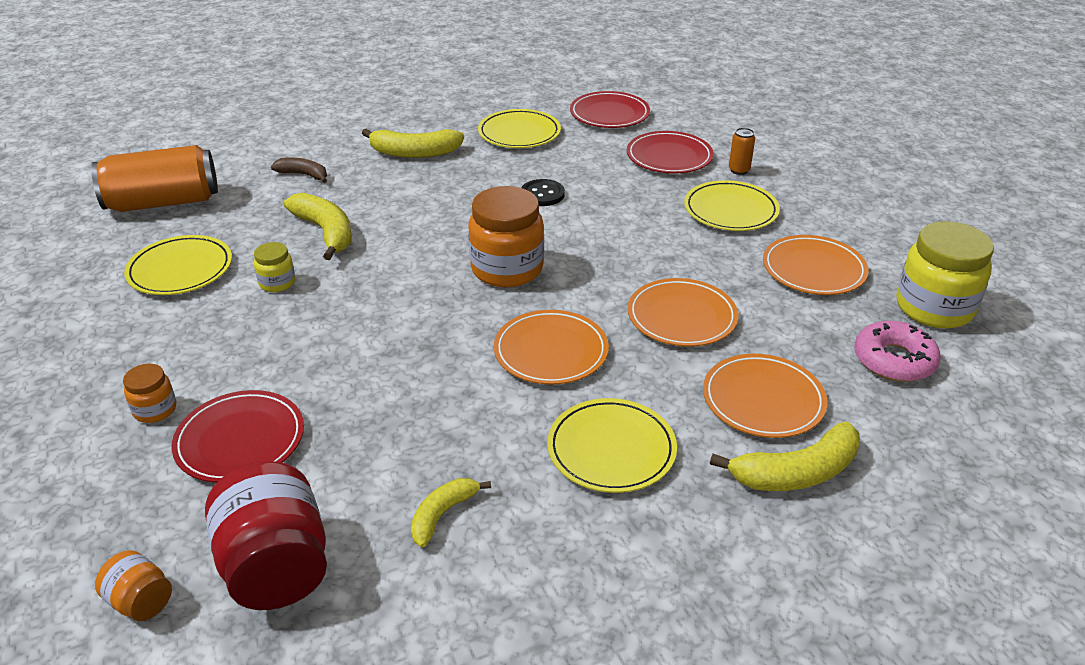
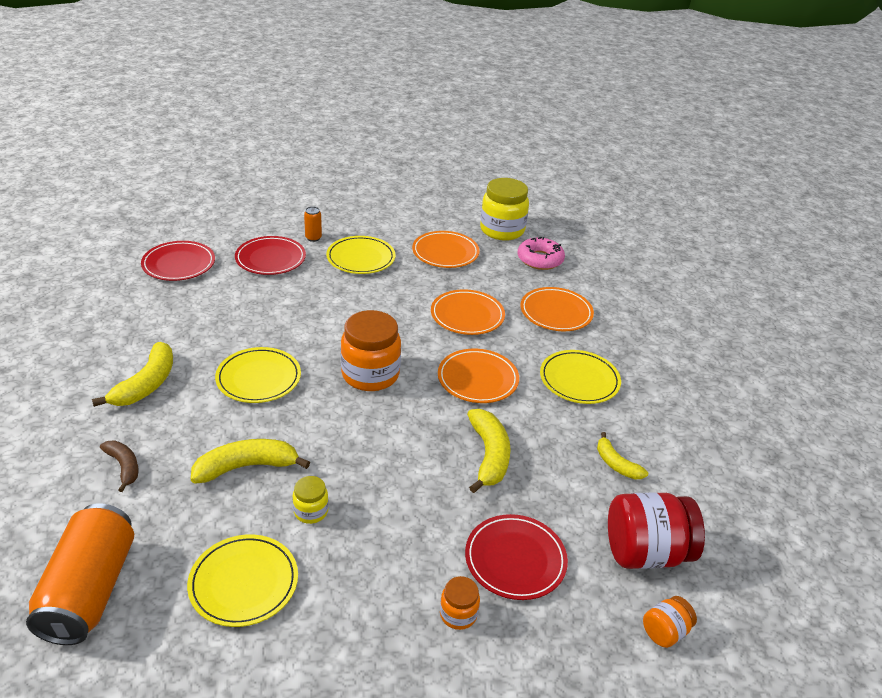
camera: 75 degrees left, 0 degrees up
(303, 175) = (124, 466): brown banana -> brown banana turned 105 degrees clockwise
(519, 133) = (166, 317): yellow plate -> yellow plate (258, 378)
(542, 194) = (277, 331): black button -> none
(796, 472) = (615, 322): yellow banana -> yellow banana (489, 455)

